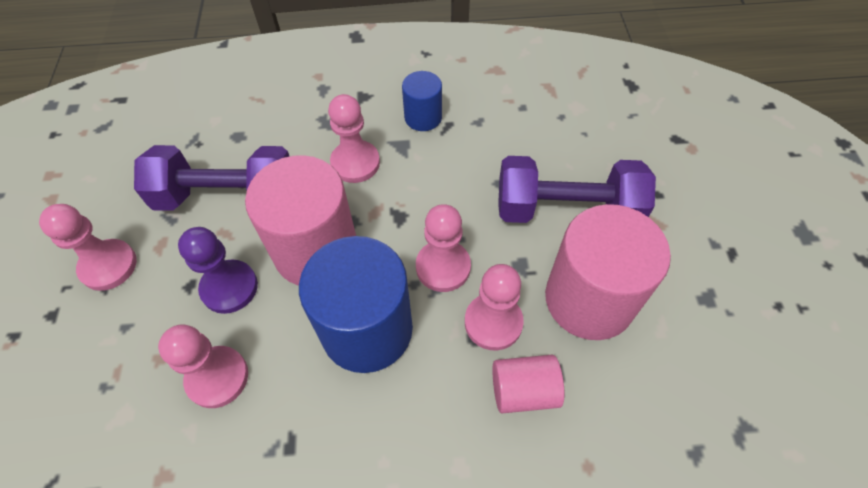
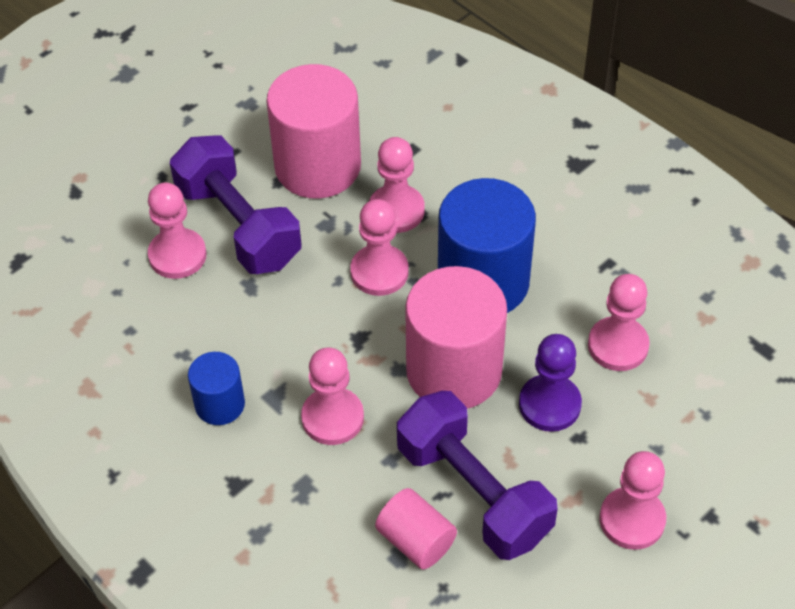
camera: 130 degrees left, 5 degrees down
(523, 391) = (431, 164): pink cylinder -> pink cylinder (416, 540)
(566, 161) = (177, 255): none -> pink pawn

